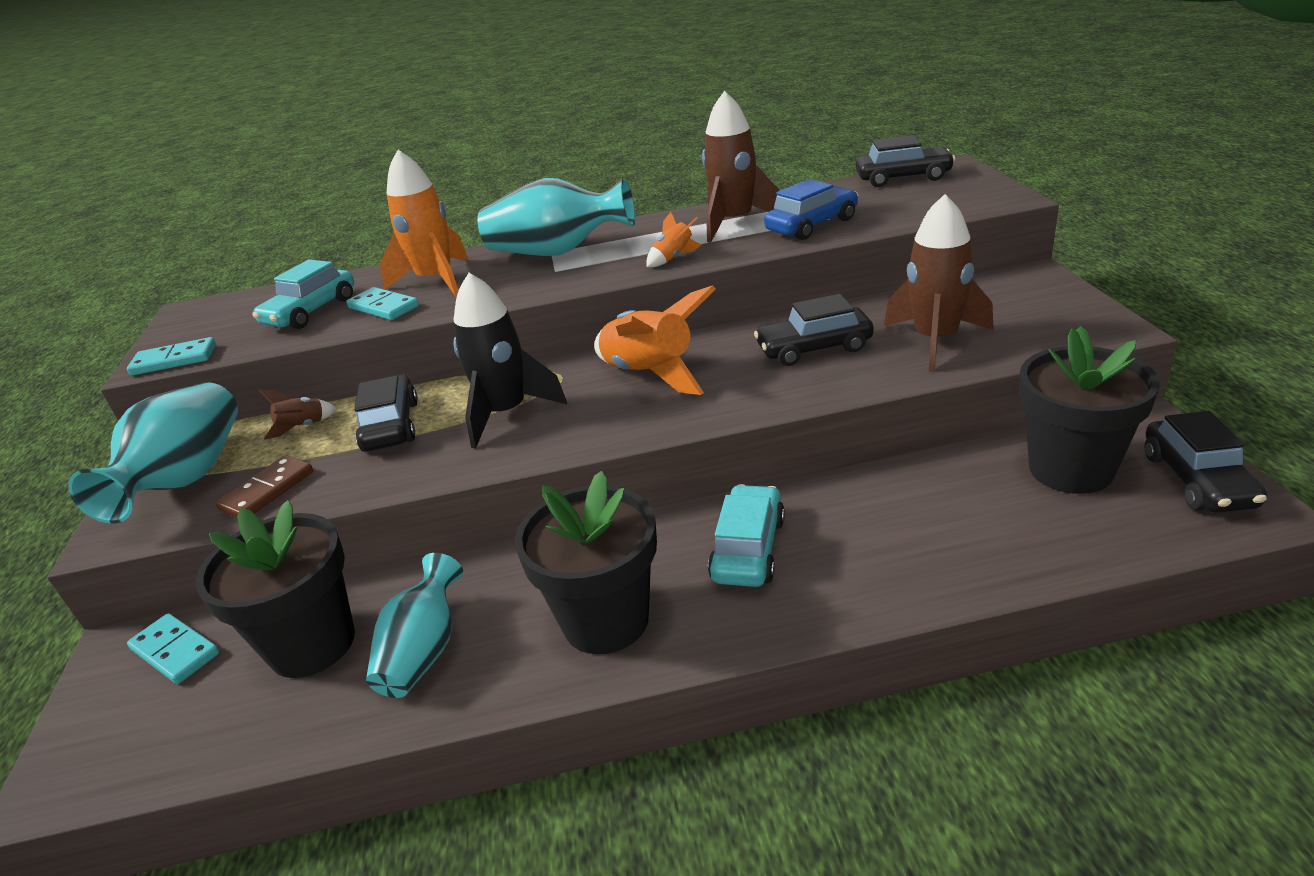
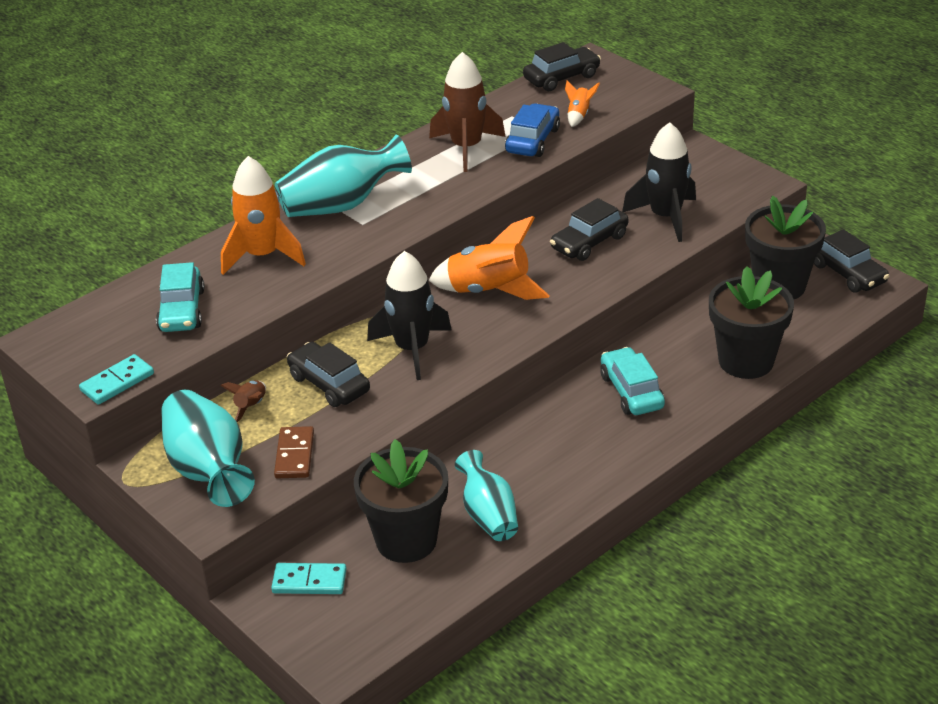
camera: 35 degrees left, 5 degrees up
(384, 307) = (249, 290): turquoise domino -> none
(605, 620) = (584, 459): black flower pot -> black flower pot (746, 361)
(673, 258) = (452, 192): orange rocket -> orange rocket (579, 115)
(935, 341) = (665, 217): brown rocket -> black rocket

